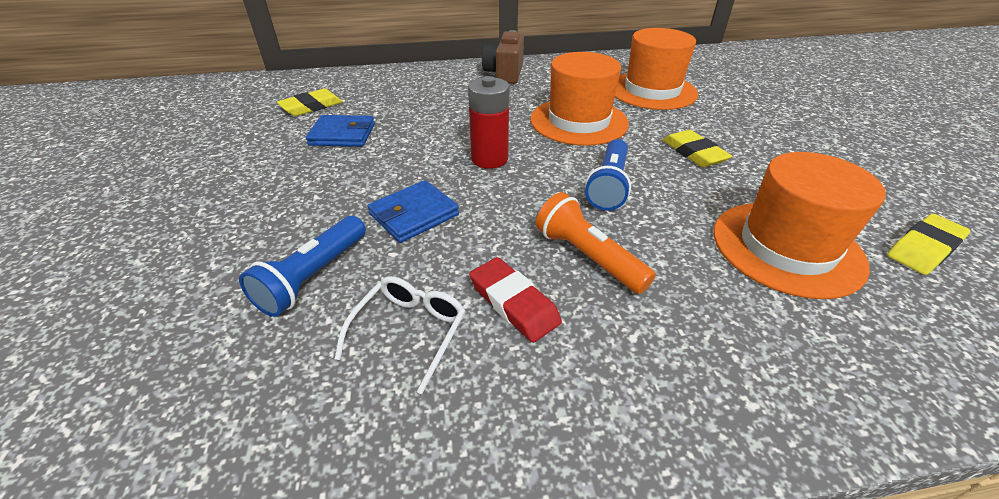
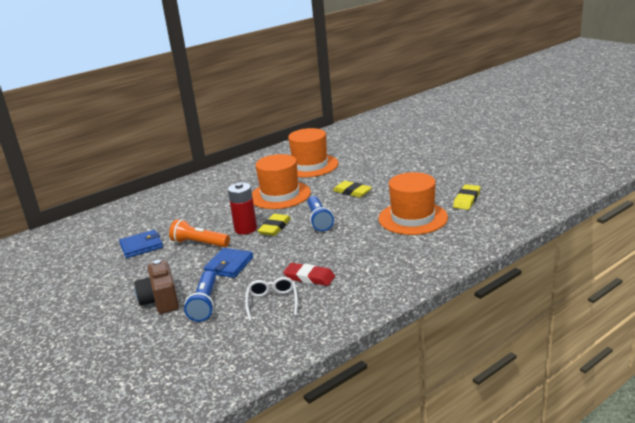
camera: 25 degrees left, 15 degrees down
(311, 106) = (99, 239): yellow eraser -> yellow eraser (274, 227)
(504, 74) = (210, 182): brown camera -> brown camera (161, 301)
(588, 256) = (329, 251): orange flashlight -> orange flashlight (199, 243)

